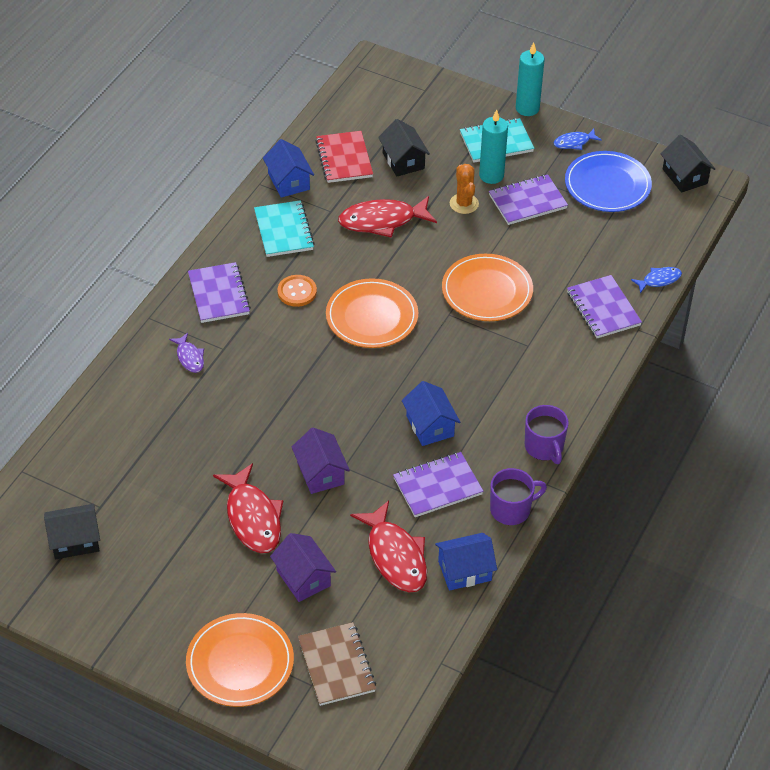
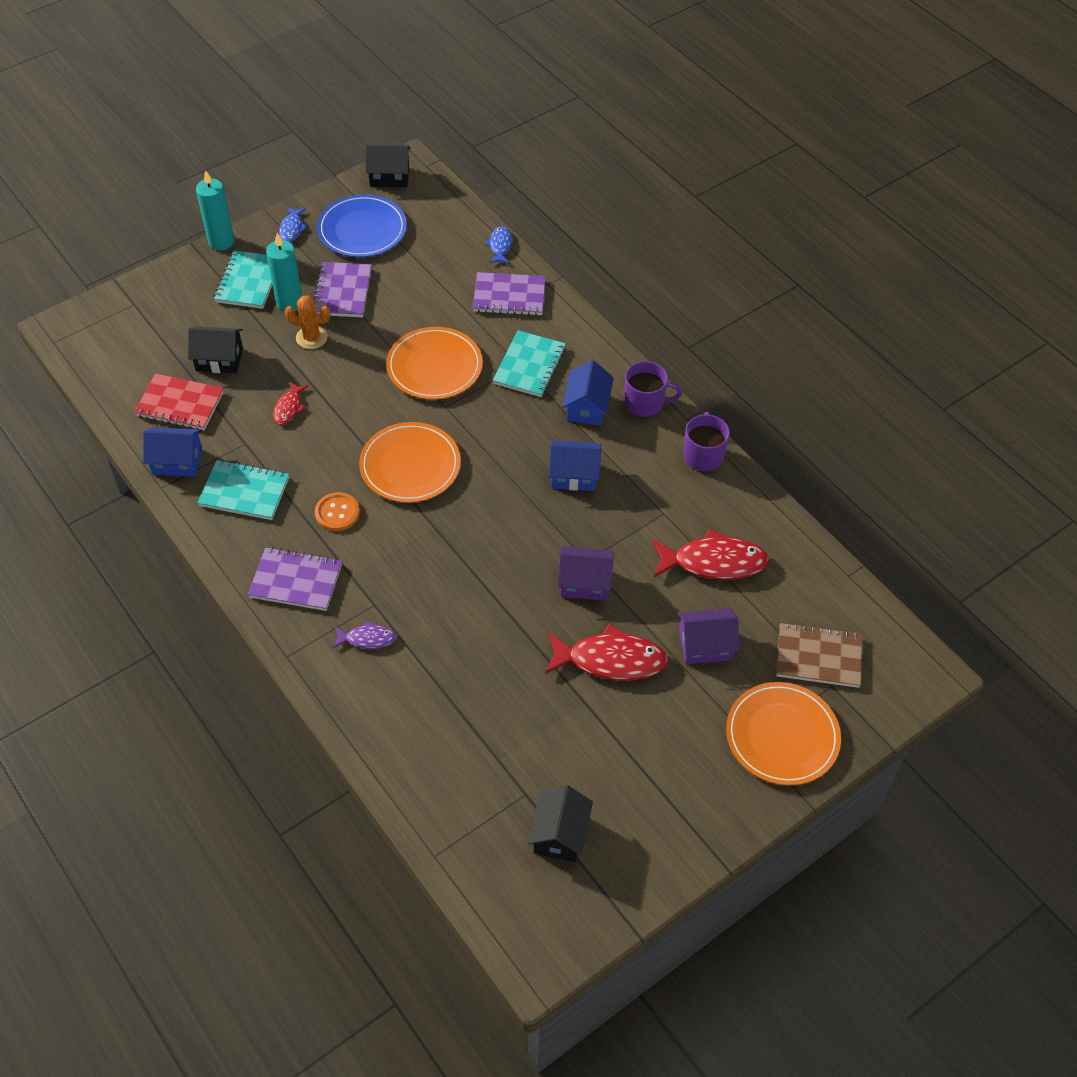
camera: 65 degrees left, 5 degrees up
(382, 221) = (289, 408): red fish -> red fish, size x0.52
(437, 486) = (649, 498): purple notebook -> none
(464, 571) = (755, 517): blue house -> blue house (587, 407)
(532, 352) = (529, 366): none -> turquoise notebook

